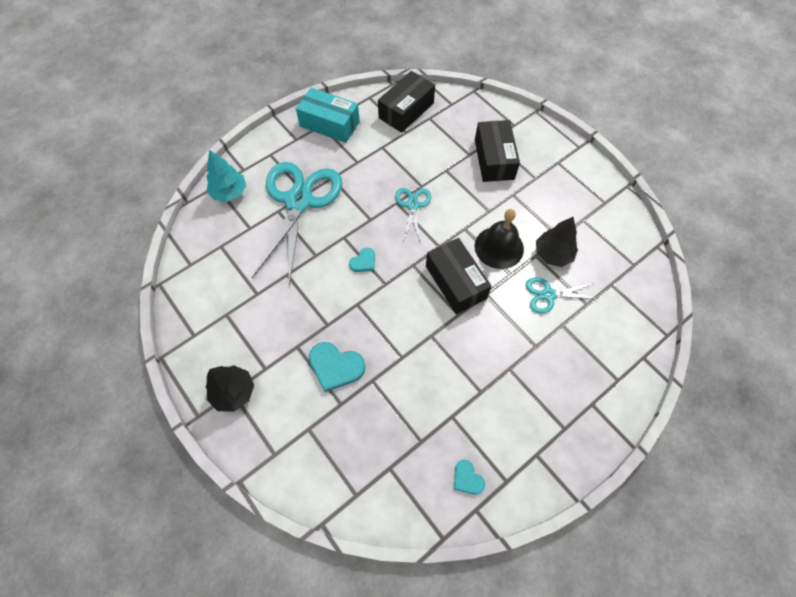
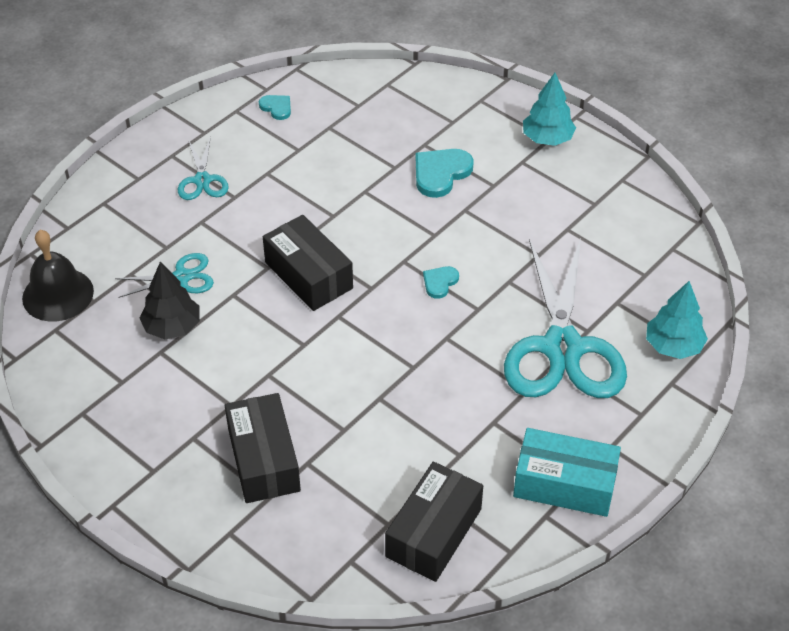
camera: 170 degrees right, 15 degrees down
(233, 392) = (547, 139): black tree -> turquoise tree
(335, 367) = (441, 173): turquoise heart -> turquoise heart turned 60 degrees counterclockwise
(412, 205) = (387, 366): turquoise scissors -> turquoise scissors (202, 180)
(499, 247) = (251, 326): black bell -> black bell (58, 294)

